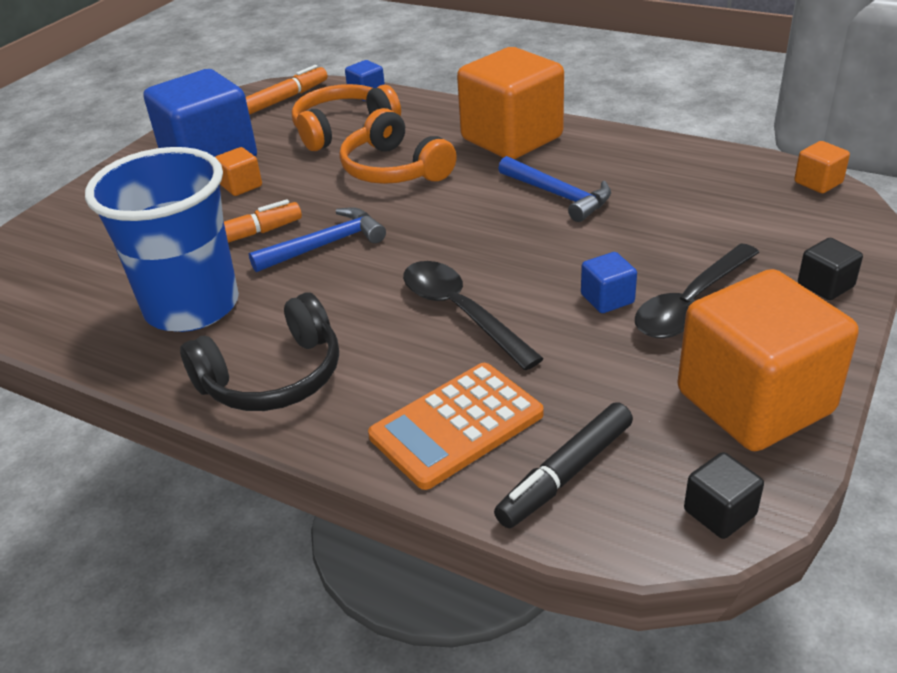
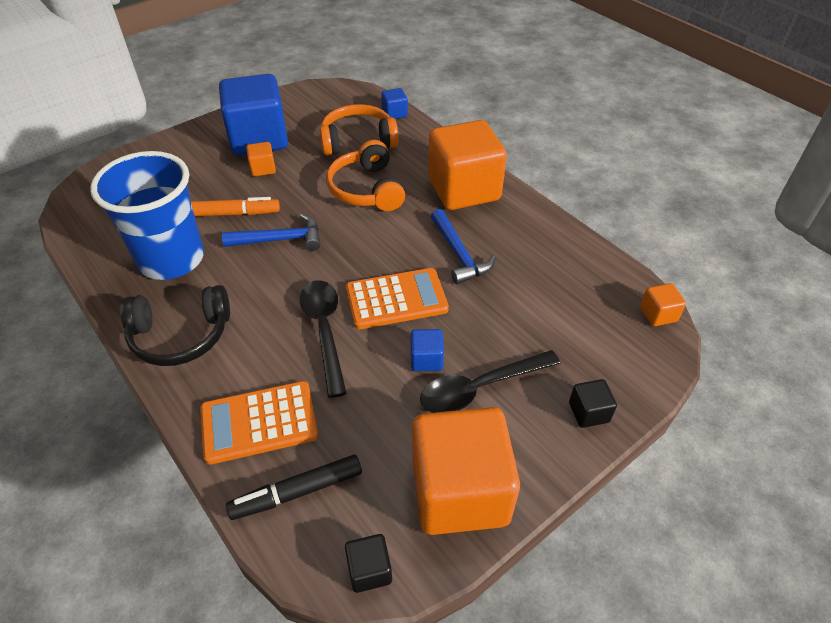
camera: 20 degrees right, 10 degrees up
(284, 99) = (338, 101): orange marker -> none
(522, 257) = (396, 299): none -> orange calculator

